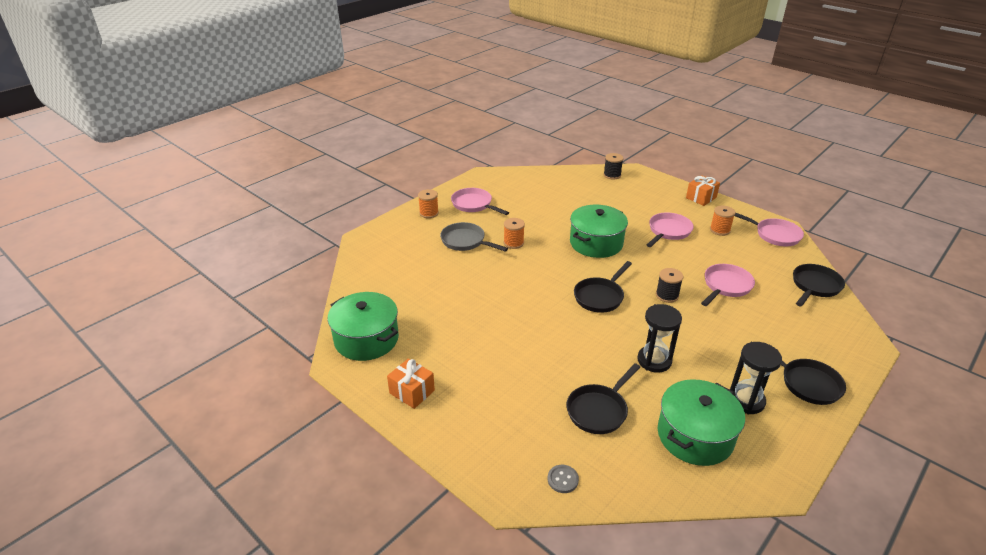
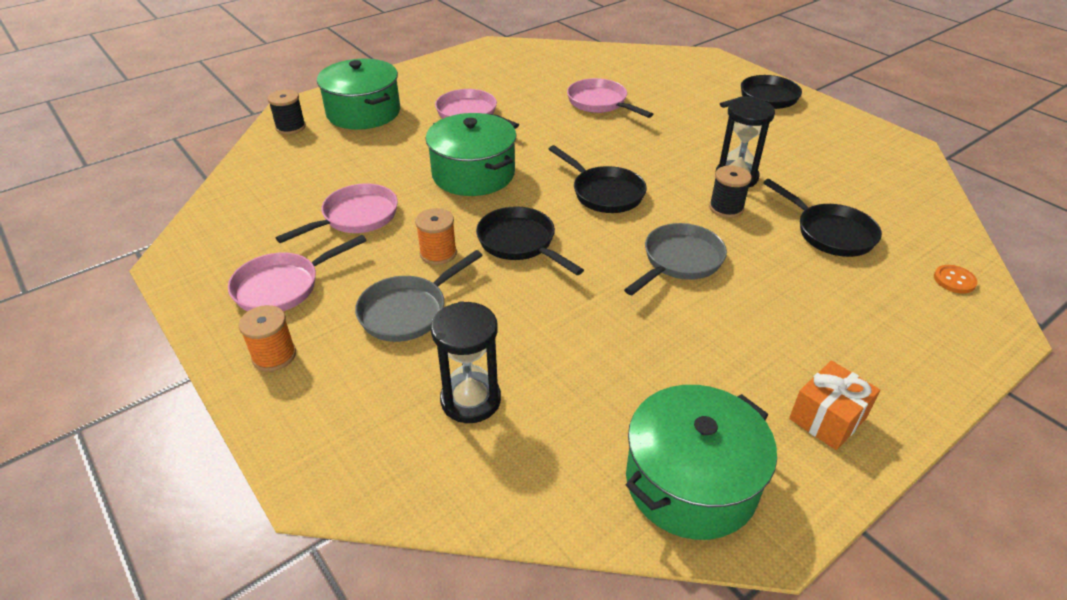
camera: 80 degrees left, 5 degrees up
(537, 332) = (679, 261): none -> grey pan
(562, 479) = (954, 280): grey button -> orange button
(667, 295) = (611, 143): black spool -> black spool (726, 208)
(695, 436) = (856, 176): green pot -> green pot (363, 112)
(701, 198) = (401, 76): orange gift -> none
(720, 230) = (483, 81): orange spool -> none
(746, 400) = (796, 135): black hourglass -> black hourglass (470, 400)
(774, 235) = (507, 53): pink pan -> pink pan (356, 217)
(814, 286) = (610, 57): black pan -> black pan (520, 243)

